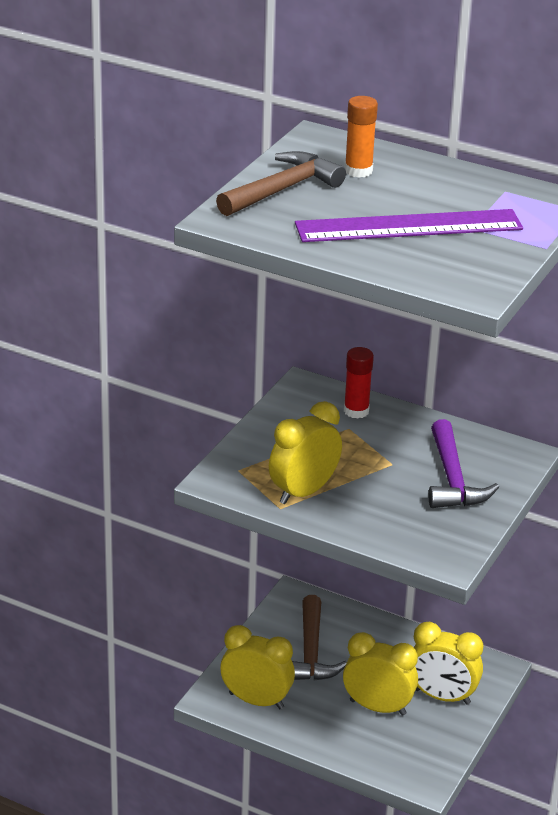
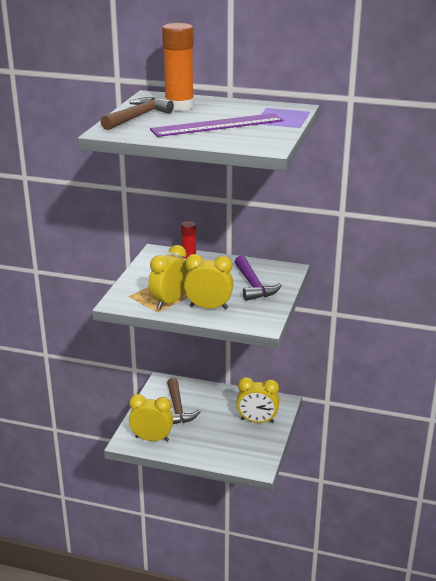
camera: 10 degrees left, 5 degrees down
(358, 171) = (179, 106): orange glue stick -> orange glue stick, size x1.76
(377, 707) = (222, 432): yellow clock -> yellow clock (208, 307)

